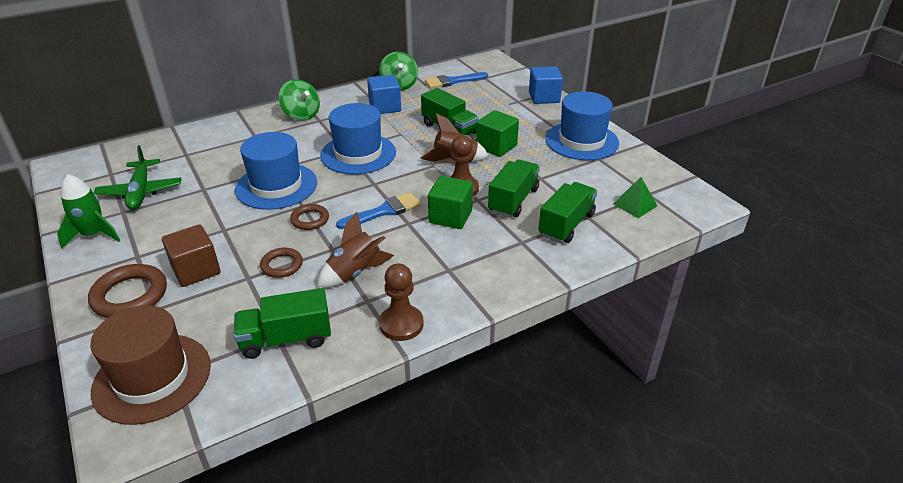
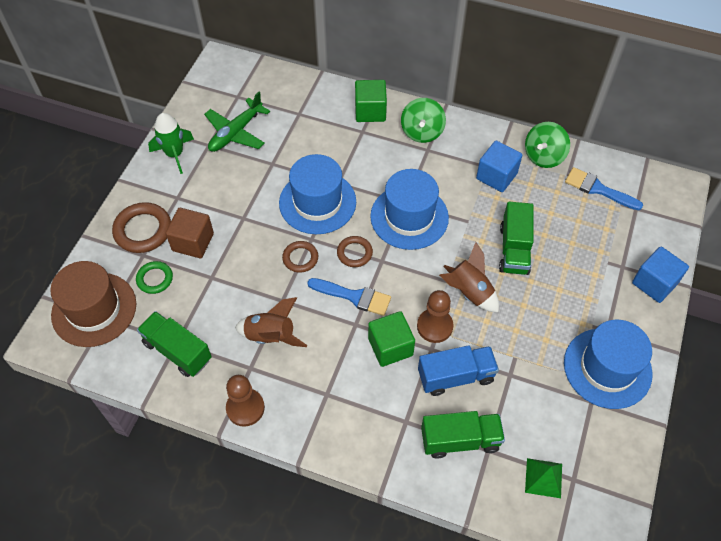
camera: 50 degrees right, 20 degrees up
(191, 314) = (155, 279): none -> green ring
(282, 265) = (239, 285): brown ring -> brown ring (354, 253)
(496, 147) = (524, 306): green cube -> green cube (370, 111)
(513, 200) = (455, 376): green truck -> blue truck

